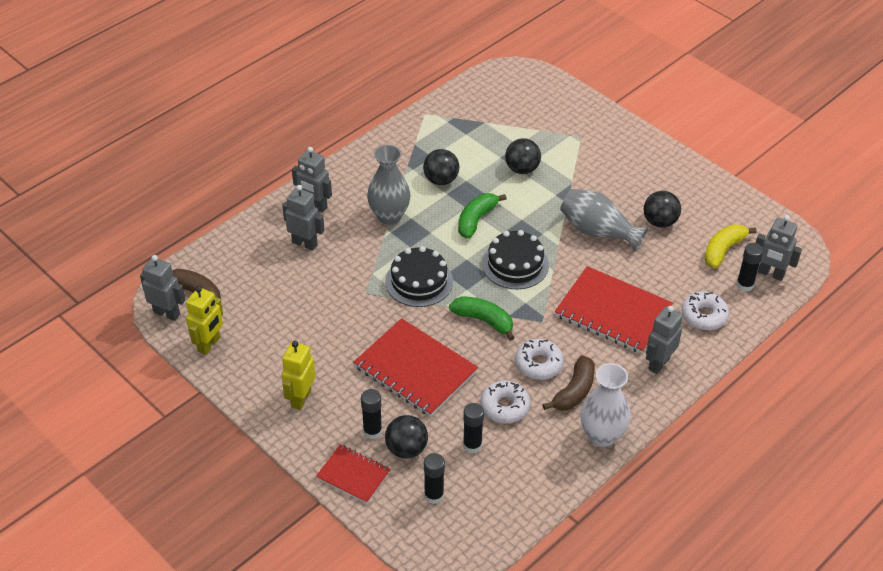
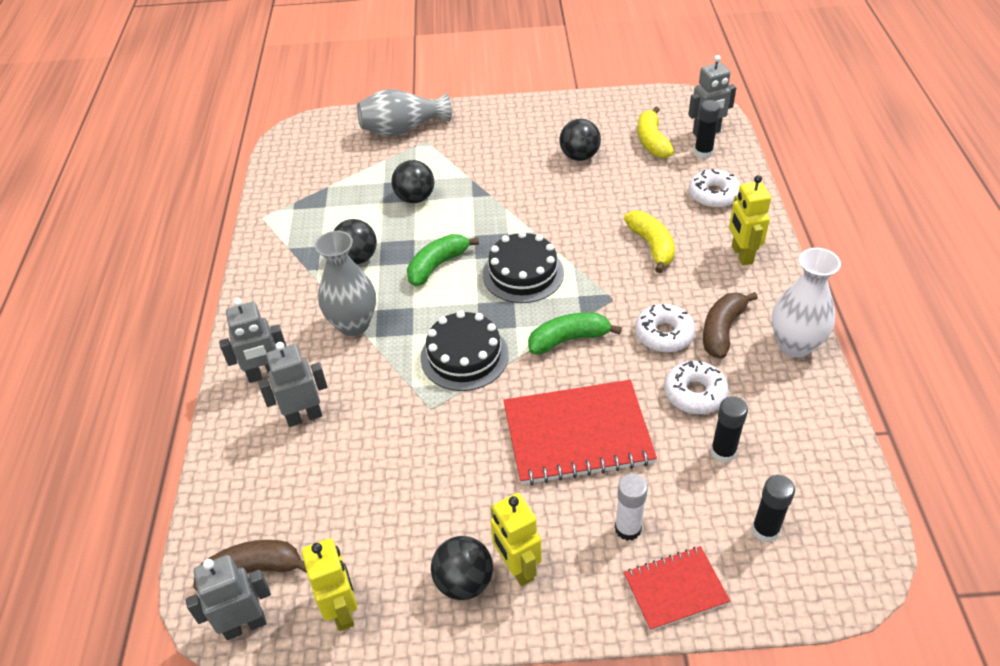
camera: 45 degrees left, 0 degrees up
(372, 431) = (628, 528): black glue stick -> white glue stick
(406, 449) = (680, 513): black ball -> black ball (464, 582)
(476, 220) = (437, 265): green banana -> green banana turned 60 degrees clockwise
(574, 391) = (722, 330): brown banana -> brown banana turned 135 degrees counterclockwise
(598, 231) = (546, 197): grey vase -> grey vase (403, 129)
(613, 312) = (651, 246): red notebook -> yellow banana
(658, 363) = (741, 254): grey robot -> yellow robot

